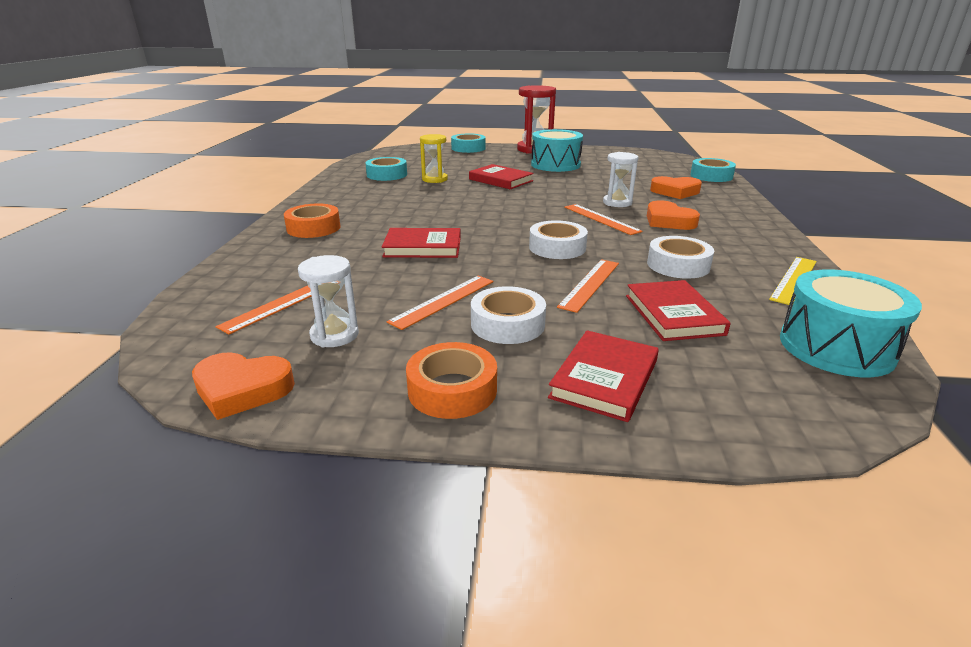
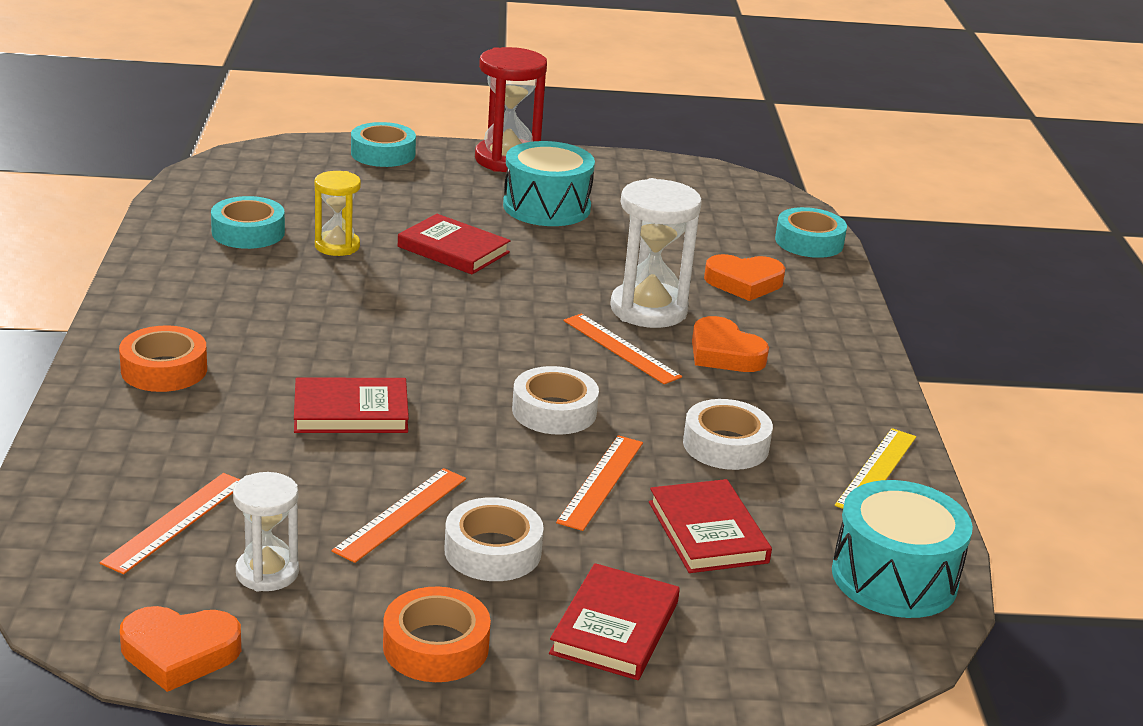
camera: 10 degrees left, 0 degrees up
(617, 203) = (648, 310): white hourglass -> white hourglass, size x1.66

